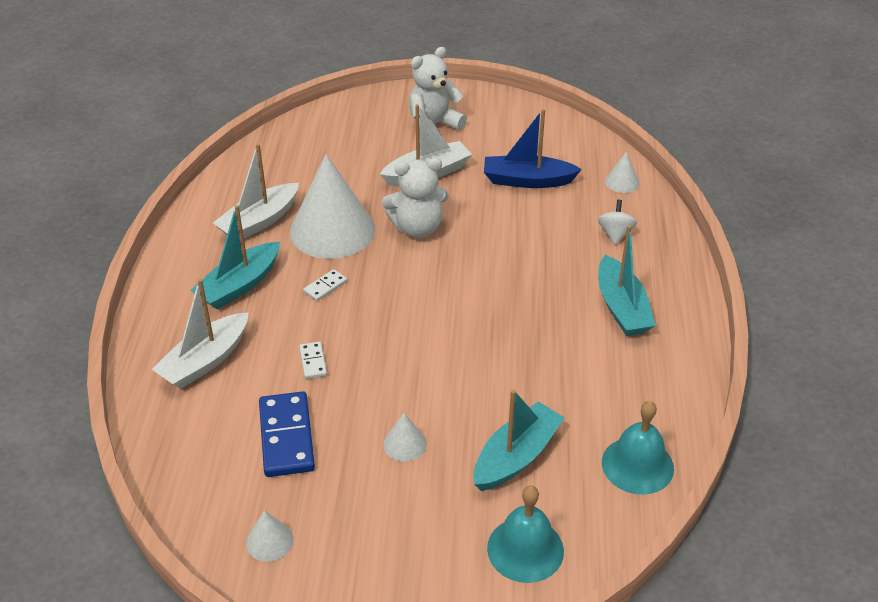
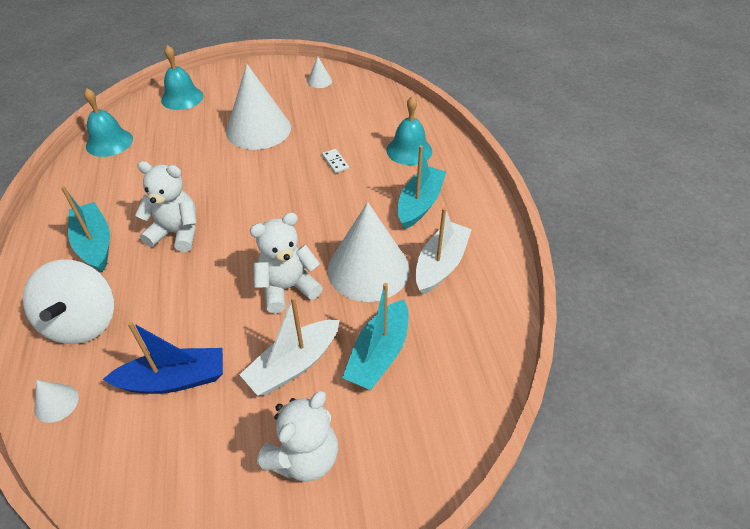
camera: 165 degrees right, 5 degrees up
(205, 361) = (409, 150): white boat -> turquoise bell
(287, 437) = (332, 121): blue domino -> none
(325, 287) = (350, 215): white domino -> none
(405, 444) = (258, 129): white cone -> white cone, size x2.37
(516, 456) = (187, 134): turquoise boat -> turquoise boat (379, 354)
(528, 303) = (176, 233): none -> white teddy bear
(615, 234) = (82, 322): white spinning top -> white spinning top, size x2.08

